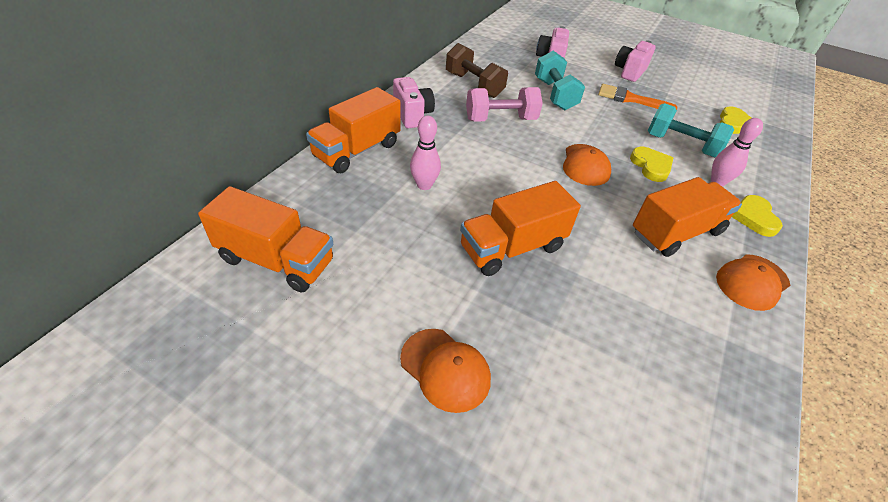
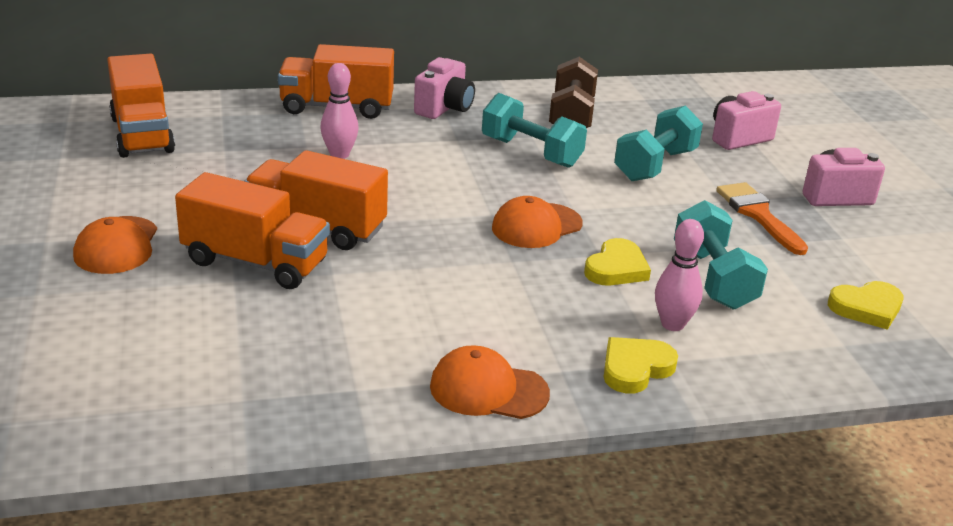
camera: 50 degrees right, 15 degrees down
(500, 119) = (531, 152): pink dumbbell -> turquoise dumbbell
(676, 232) = (502, 316): orange truck -> orange truck (255, 262)

